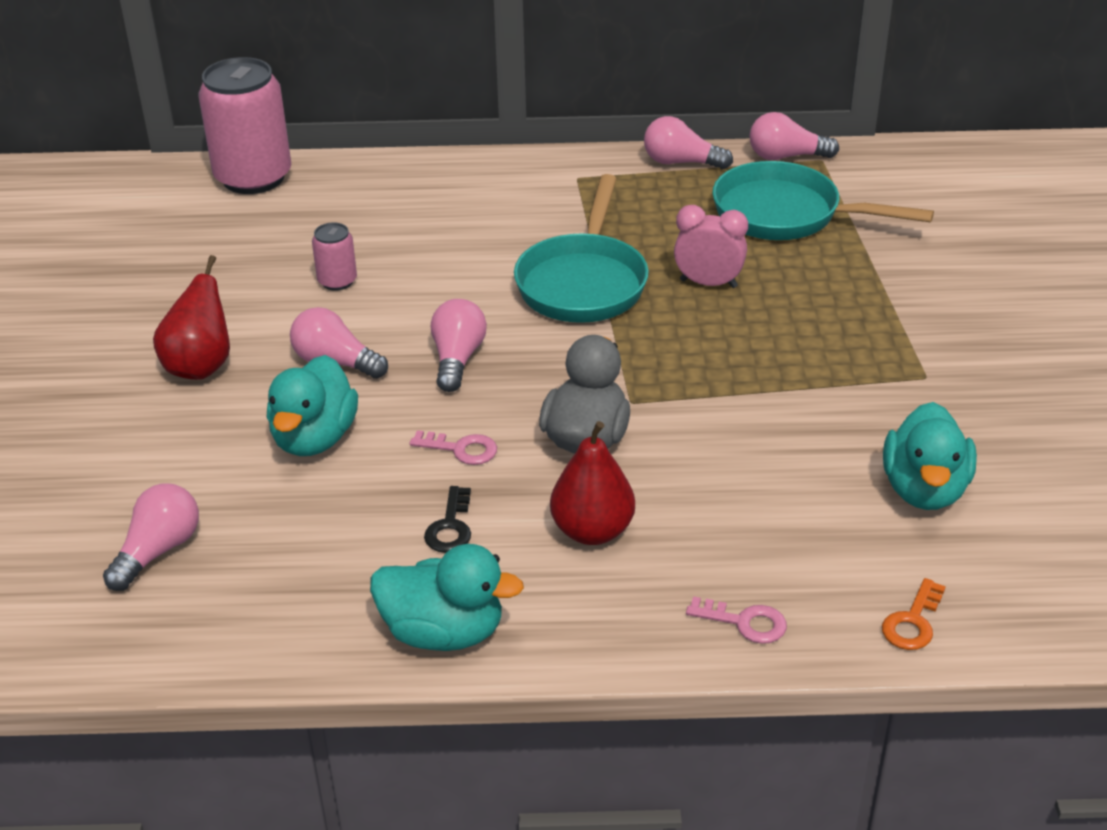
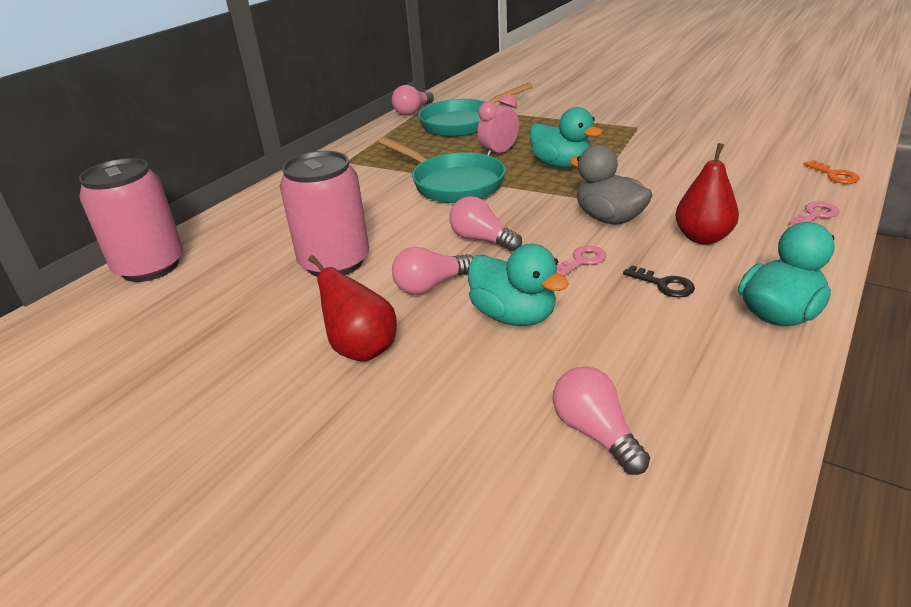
camera: 55 degrees left, 5 degrees down
(337, 281) = (334, 262): pink can -> pink can, size x2.15
(681, 162) = (377, 134): pink light bulb -> none
(924, 489) = (728, 148): turquoise duck -> turquoise duck (561, 165)

